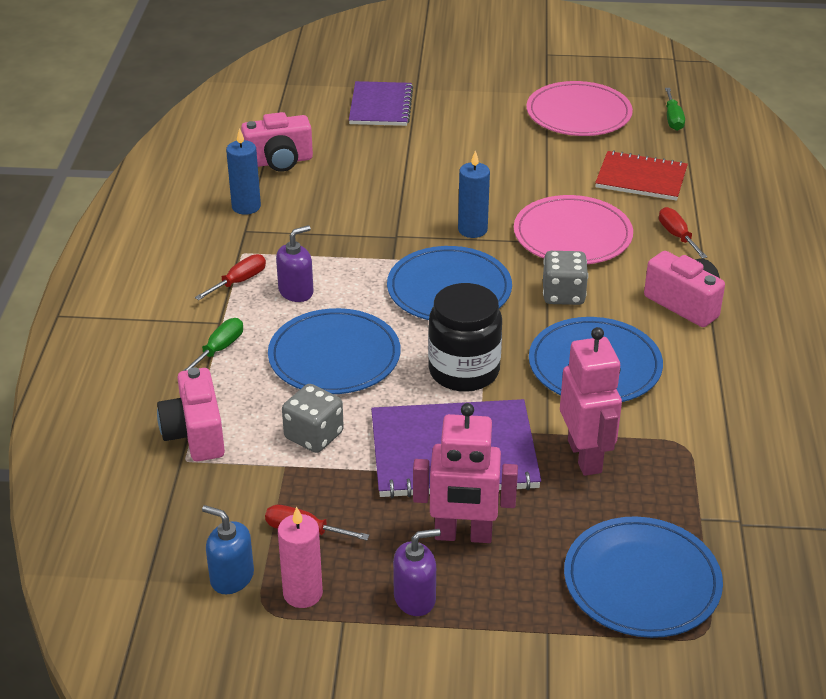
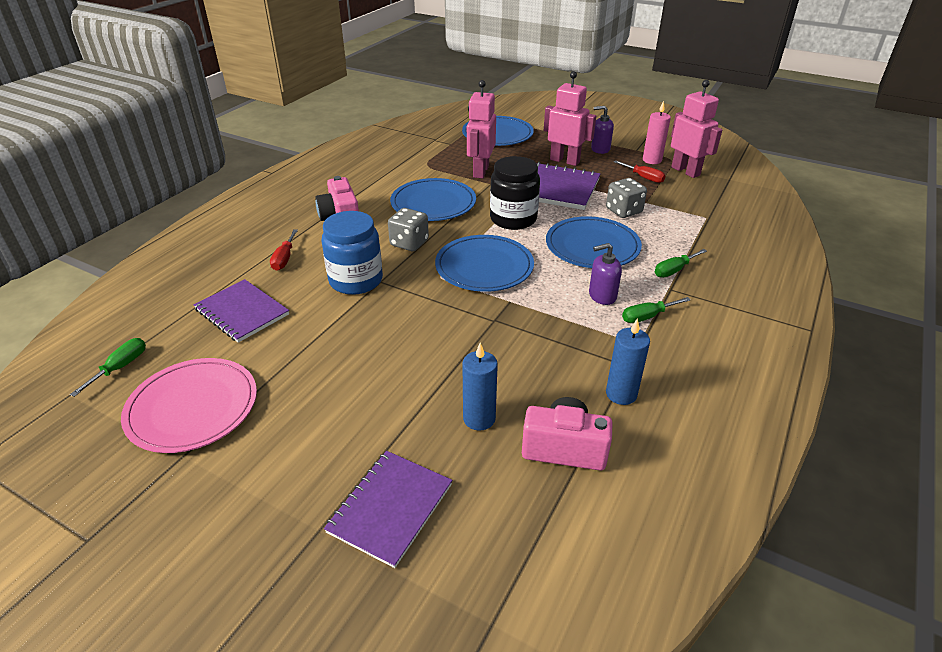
camera: 155 degrees left, 0 degrees up
(195, 434) = (698, 228): pink camera -> none
(232, 577) = (685, 171): blue soap dispenser -> pink robot
(239, 281) = (647, 317): red screwdriver -> green screwdriver
(472, 230) = (427, 307): blue candle -> blue candle (479, 418)
(572, 235) = (356, 280): pink plate -> blue jar
(641, 178) = (242, 312): red notebook -> purple notebook

